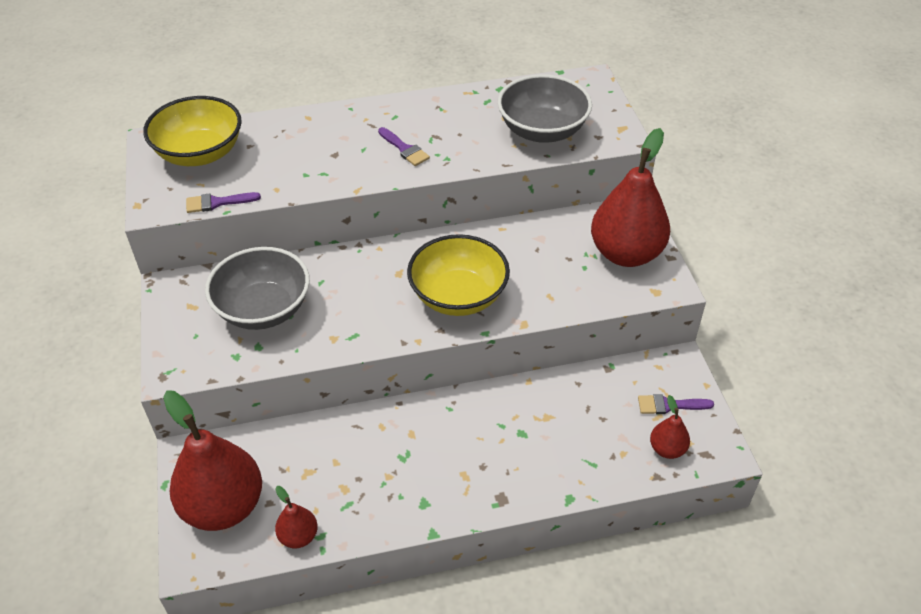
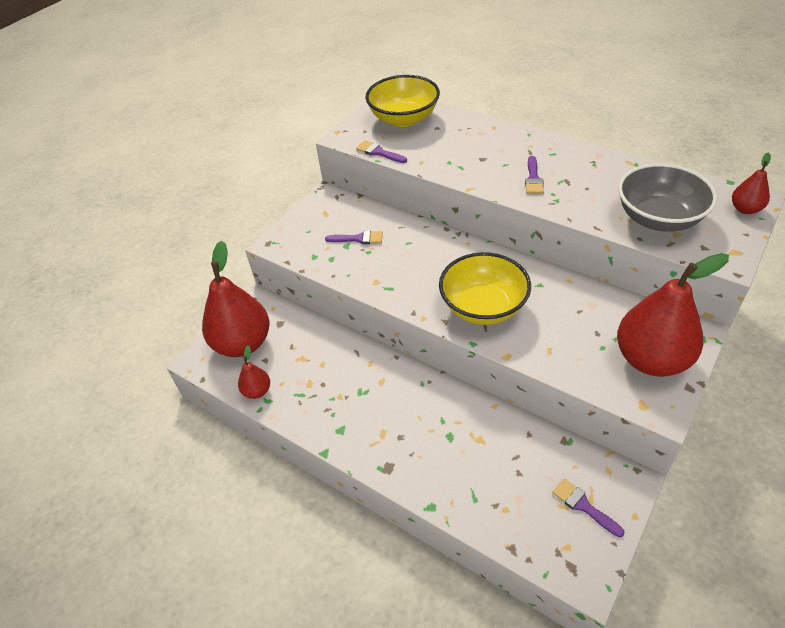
camera: 50 degrees right, 0 degrees up
(263, 309) = (358, 239): grey bowl -> purple brush
(667, 449) = (543, 536): red pear -> red pear (745, 209)

